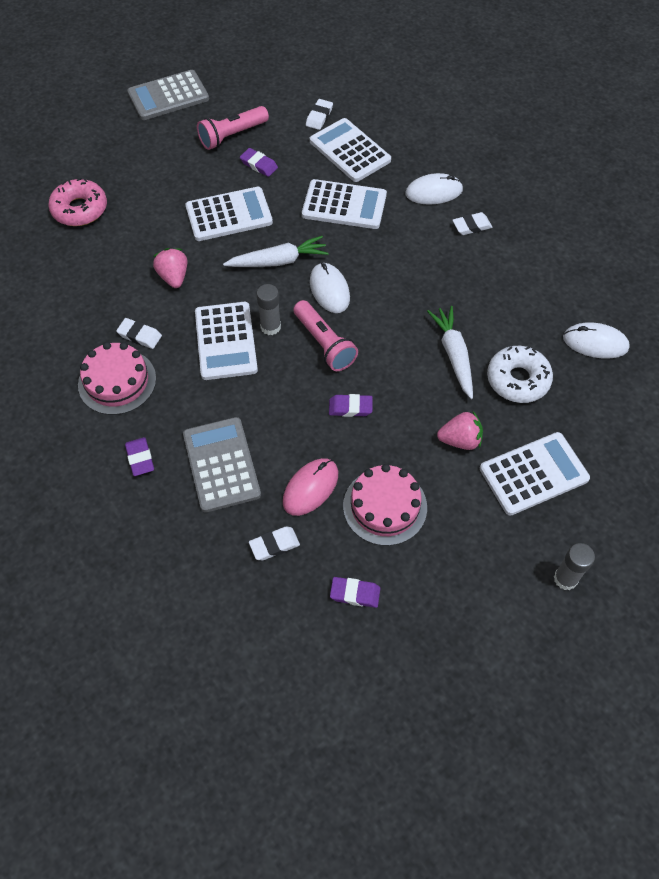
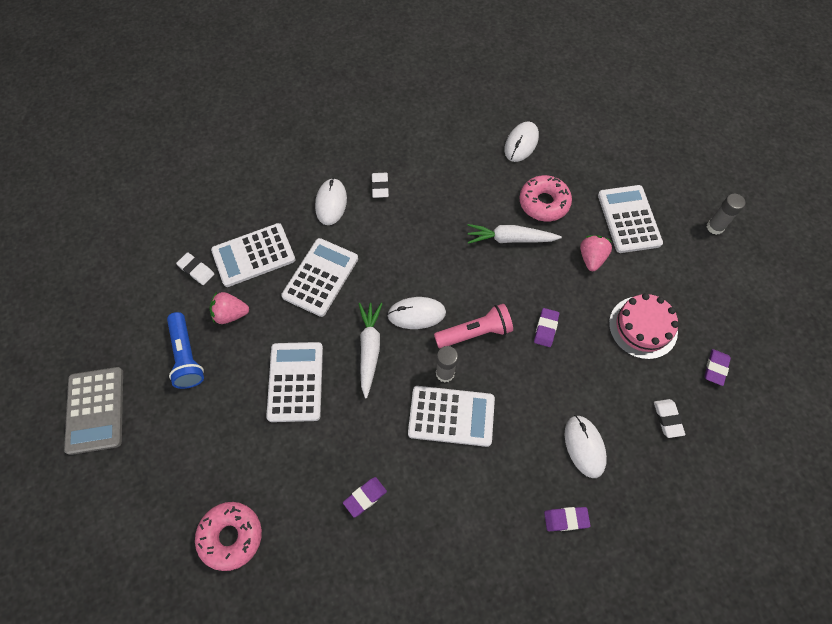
camera: 75 degrees left, 5 degrees up
(117, 381) = (474, 528): pink cake -> none
(139, 335) = (424, 497): white eraser -> none
(174, 277) = (359, 450): pink strawberry -> pink strawberry (231, 314)
(221, 464) = (584, 446): grey calculator -> white mouse
(232, 135) = (186, 356): pink flashlight -> blue flashlight
(259, 165) = (239, 339): purple eraser -> purple eraser (365, 497)
(310, 488) = (618, 378): pink mouse -> none
(518, 380) = (544, 203): white donut -> pink donut

